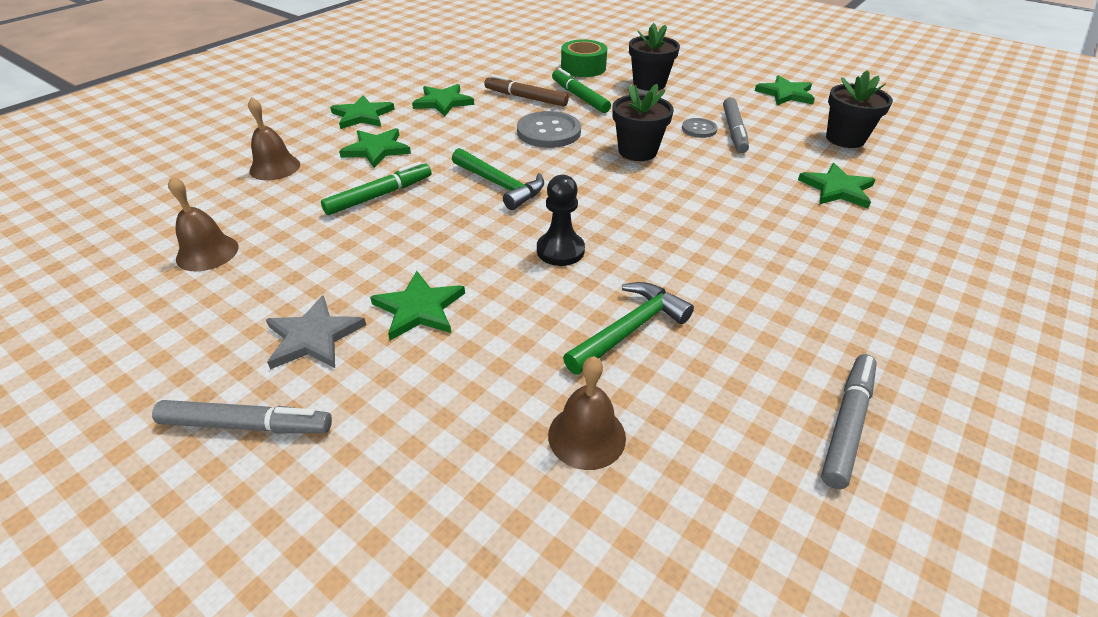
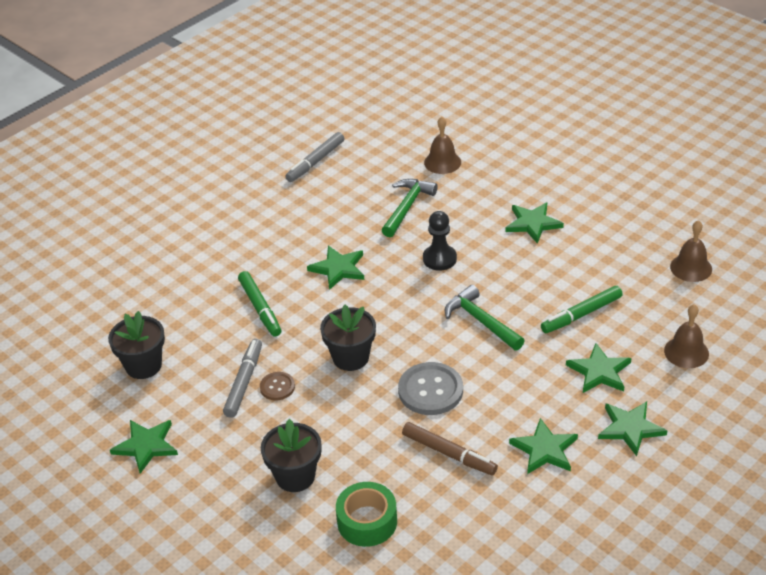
camera: 170 degrees left, 0 degrees up
(247, 425) = (608, 172): grey marker -> none
(313, 337) = (592, 210): grey star -> none
(579, 97) = (386, 452): green marker -> green marker (260, 308)
(629, 329) = (407, 207): green hammer -> green hammer turned 150 degrees clockwise
(699, 129) = (277, 387): grey button -> brown button
(837, 189) = (202, 304): green star -> green star (338, 269)

